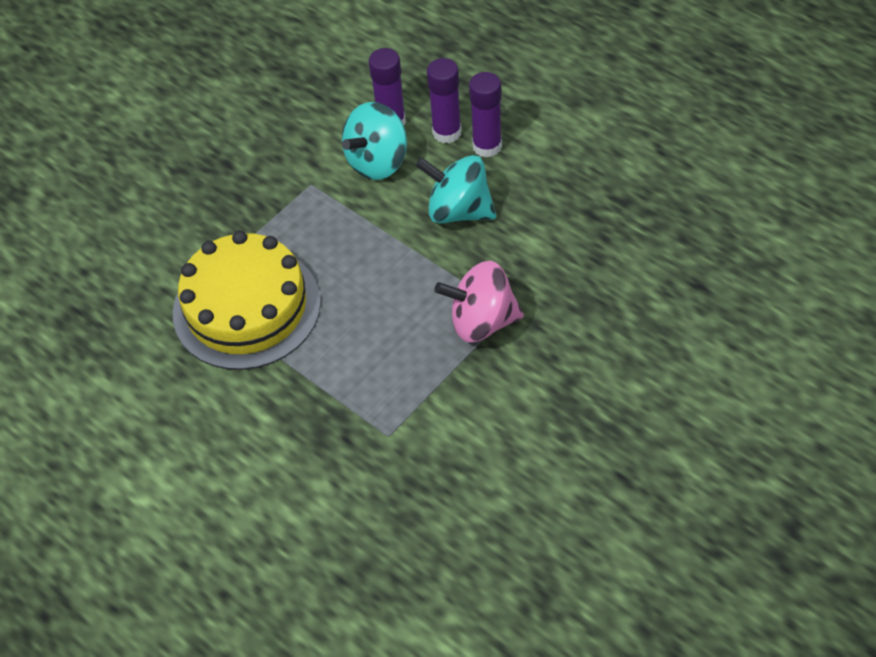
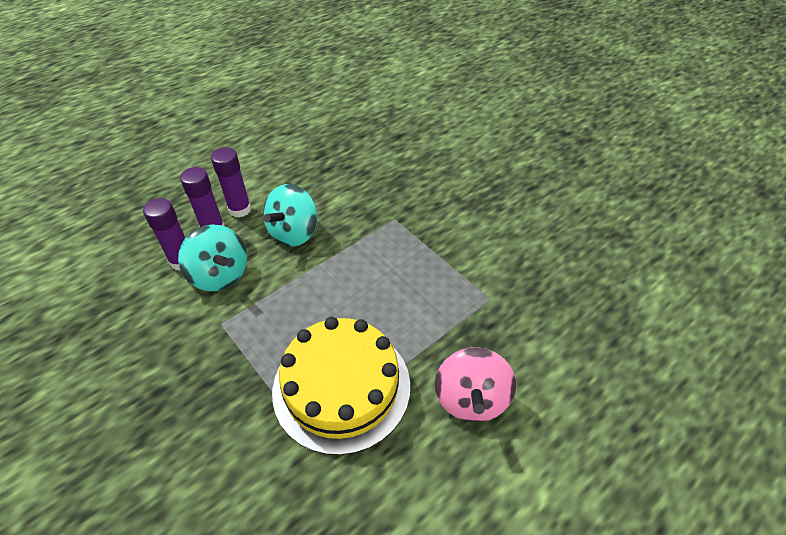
camera: 85 degrees left, 5 degrees down
(482, 322) = (399, 234): pink spinning top -> pink spinning top (471, 399)

